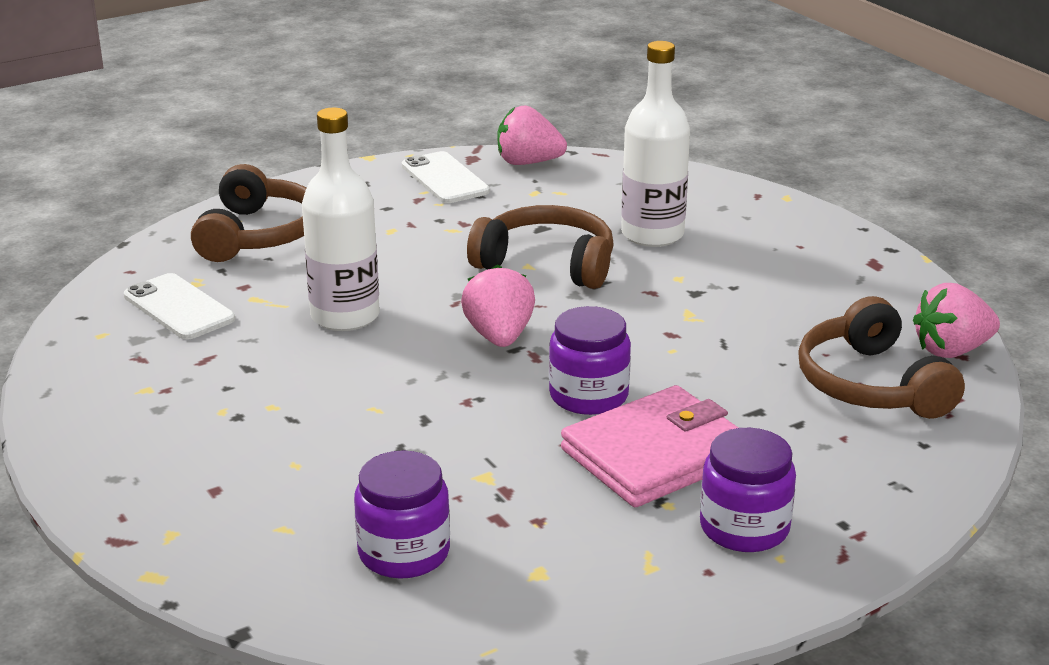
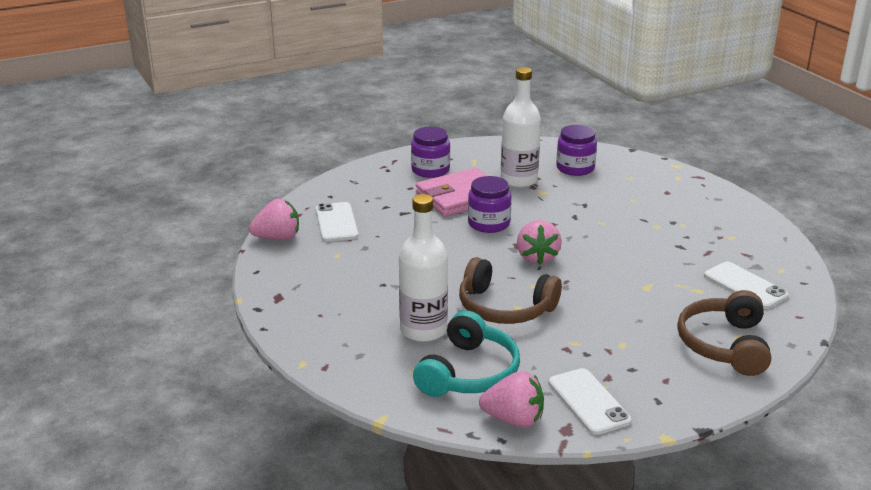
camera: 175 degrees left, 0 degrees up
(345, 316) = (634, 275): white bottle -> white bottle (518, 180)
(583, 197) = (469, 373): none -> turquoise headphones
(870, 385) = (336, 222): brown headphones -> white phone

